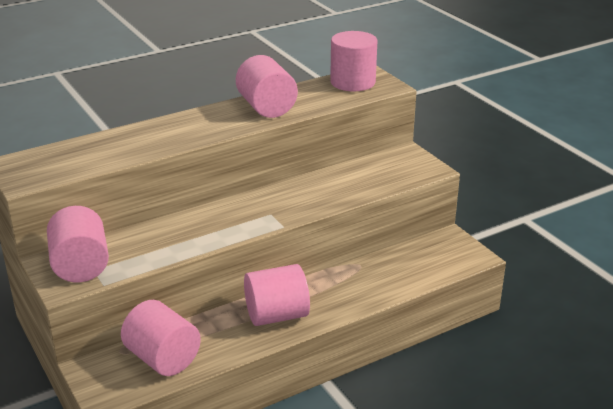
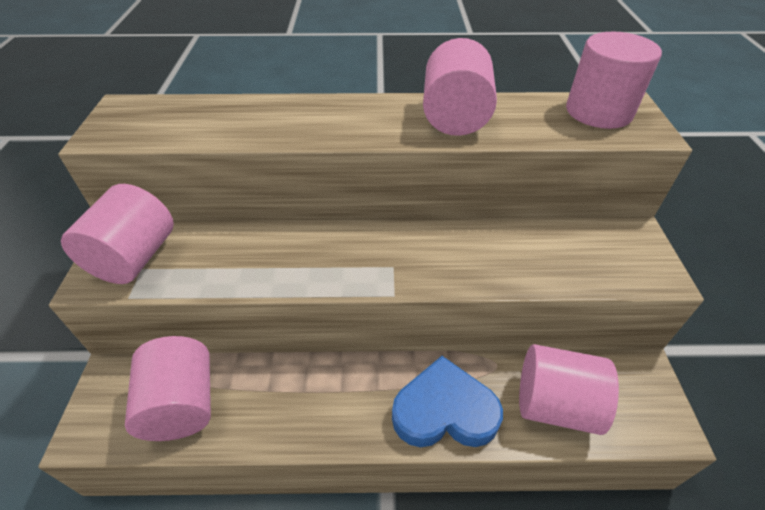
camera: 30 degrees right, 15 degrees up
(277, 315) = (346, 401): pink cylinder -> pink cylinder (555, 404)
(343, 296) = (444, 411): none -> blue heart

